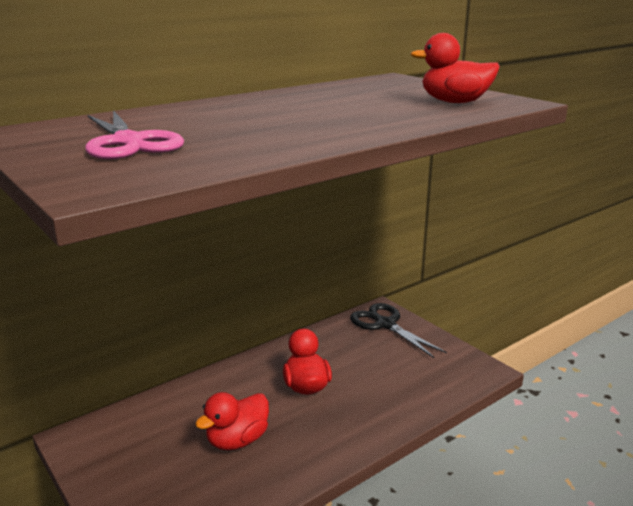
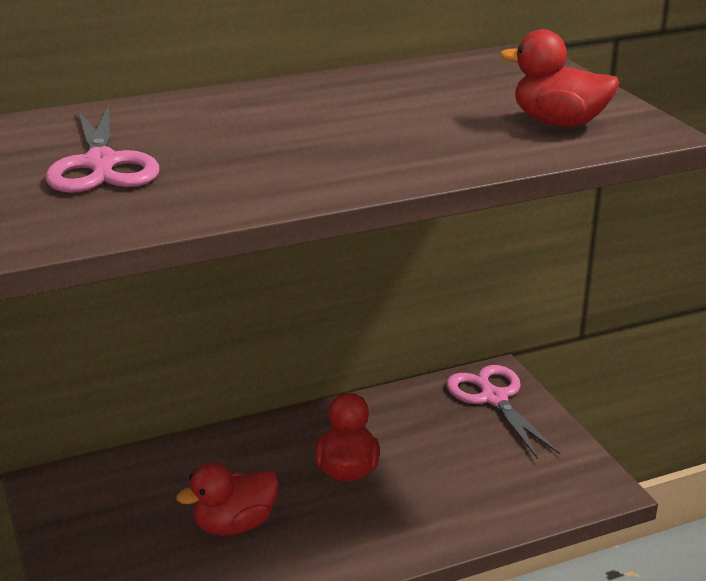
camera: 15 degrees right, 5 degrees up
(385, 324) = (493, 398): black scissors -> pink scissors

